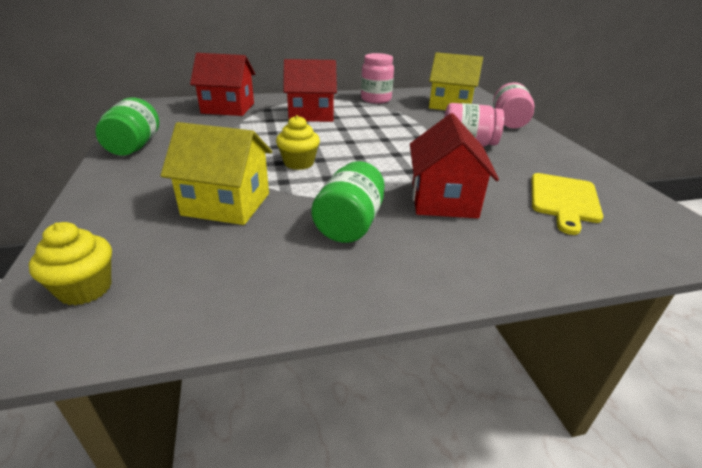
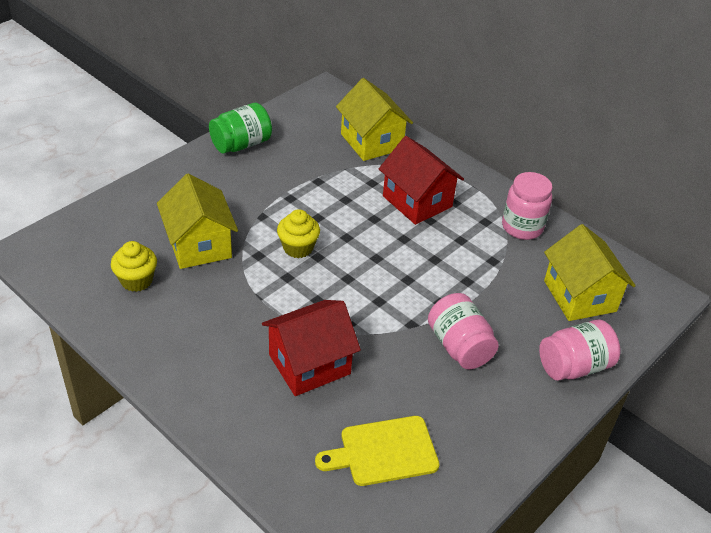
camera: 55 degrees right, 10 degrees up
(85, 289) = (73, 244): yellow cupcake -> yellow cupcake (136, 280)
(228, 108) = (371, 142): red house -> yellow house
(349, 224) = (223, 322): green jar -> none

